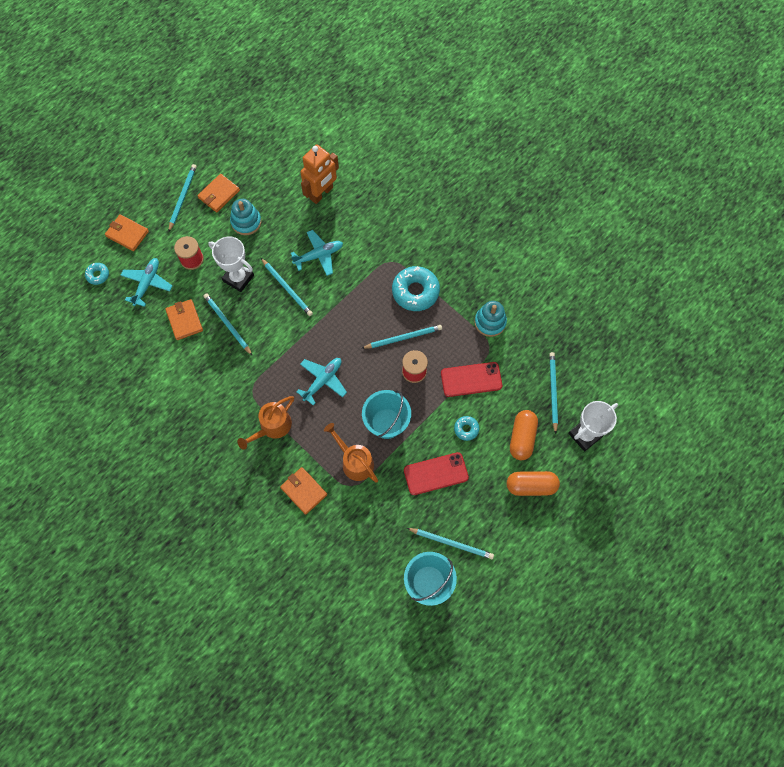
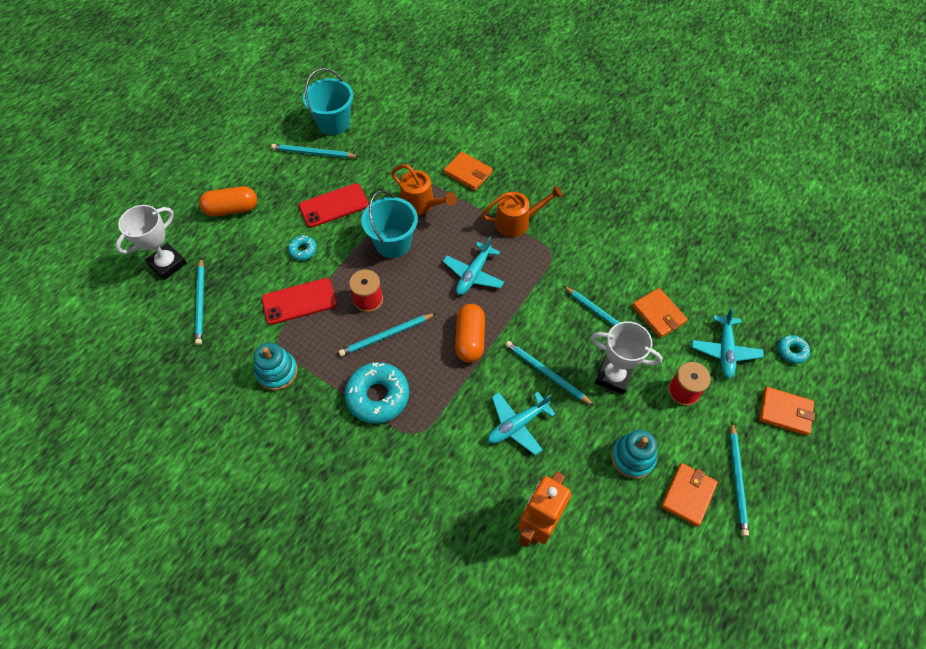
camera: 170 degrees right, 10 degrees down
(272, 427) = (517, 222): orange watering can -> orange watering can turned 45 degrees clockwise
(522, 438) = (240, 251): orange capsule -> orange capsule (470, 339)

